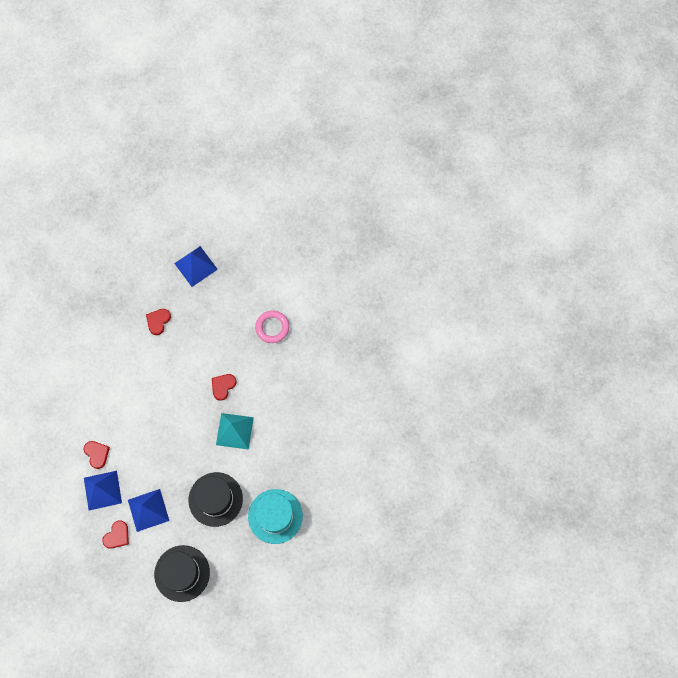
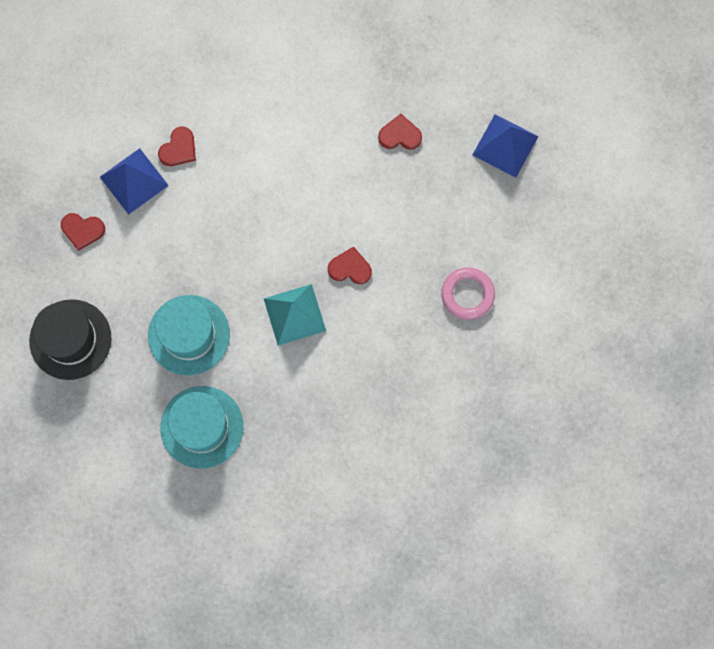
camera: 65 degrees right, 5 degrees up
(148, 510) = (134, 253): blue pyramid -> none
(215, 499) = (189, 335): black hat -> turquoise hat

